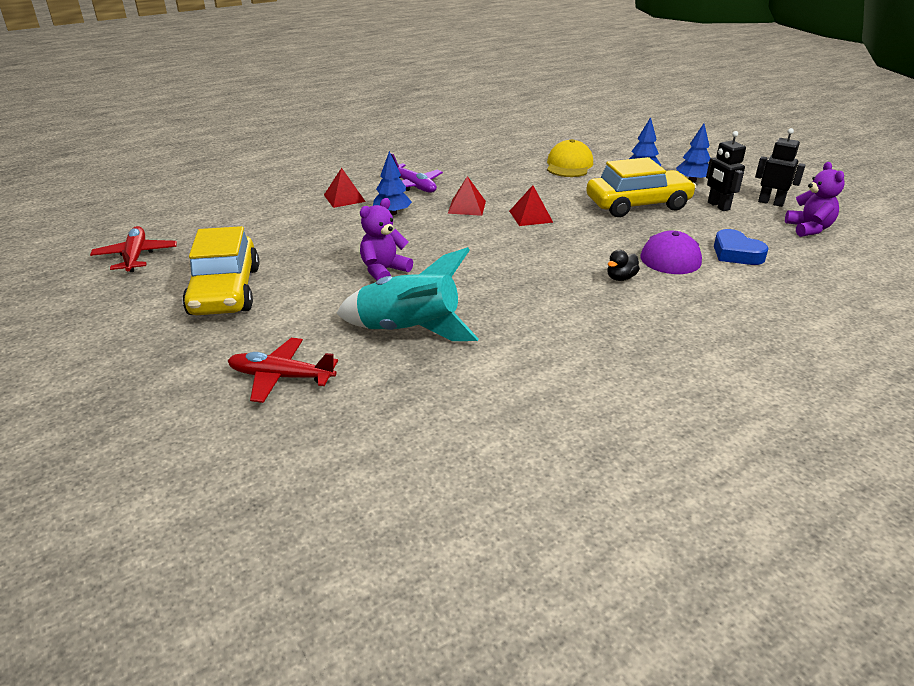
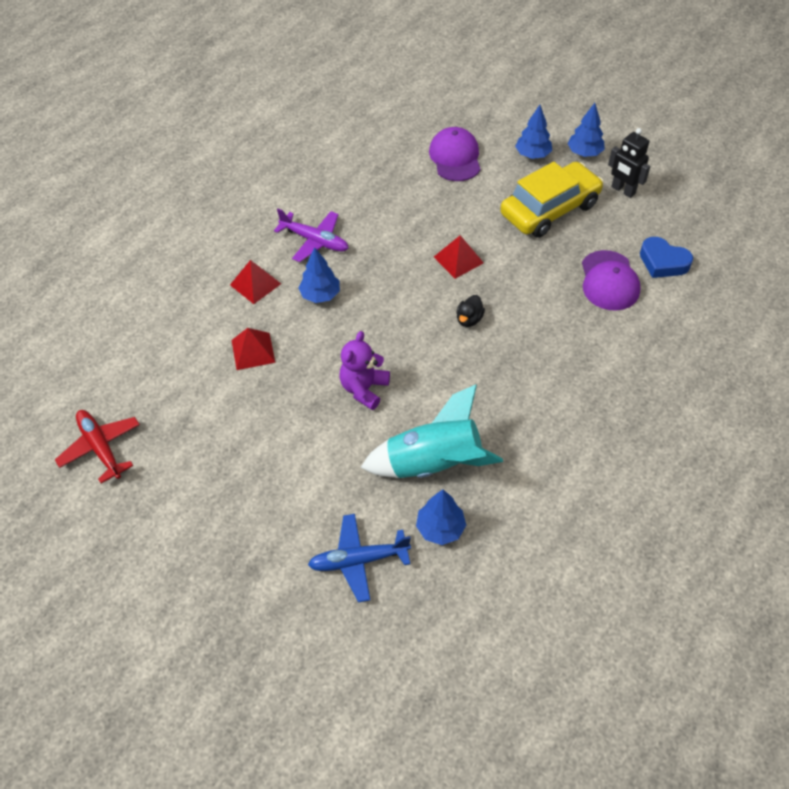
camera: 20 degrees left, 20 degrees up
(225, 291) = (231, 468): yellow car -> none
(281, 377) = (358, 560): red plane -> blue plane
(380, 375) = (440, 528): none -> blue tree
(466, 207) = (389, 262): red pyramid -> red pyramid (253, 351)
(569, 165) = (455, 157): yellow cap -> purple cap
(620, 278) = (579, 330): black duck -> black duck (469, 319)
(771, 202) = (667, 171): black robot -> none
(809, 229) = (711, 204): purple teddy bear -> none

